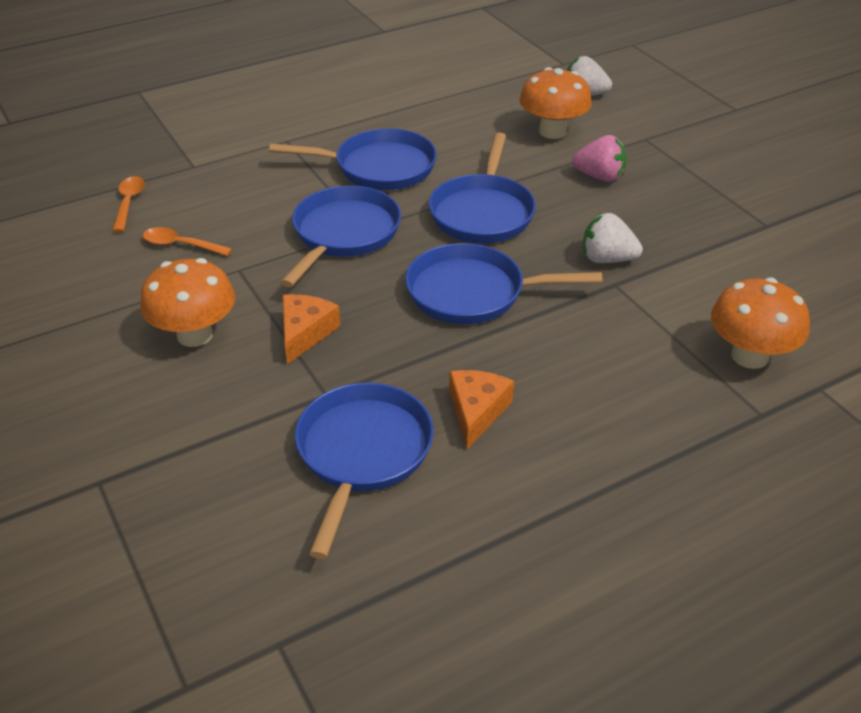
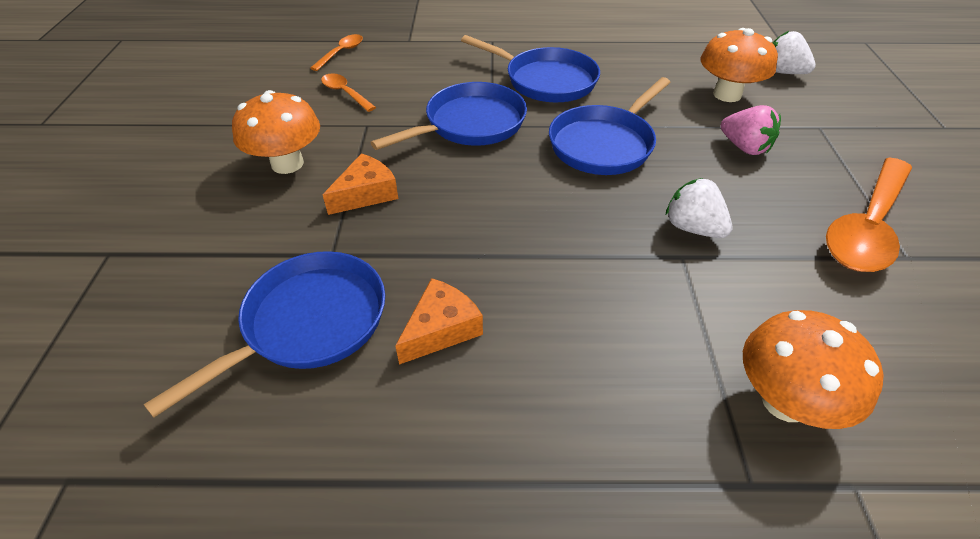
camera: 30 degrees right, 5 degrees up
(473, 293) = (535, 212): blue pan -> none
(728, 212) = (867, 227): none -> orange spoon

